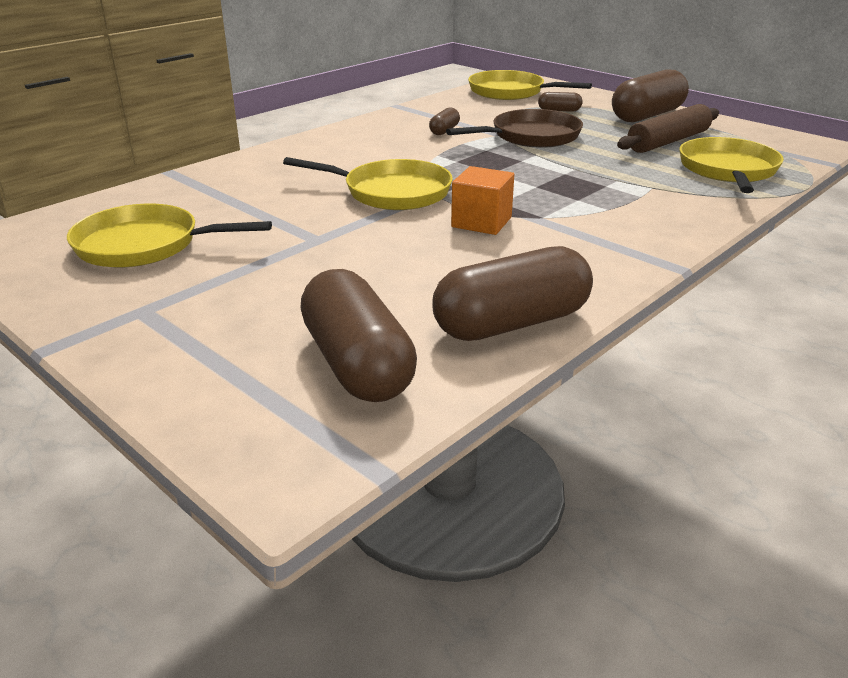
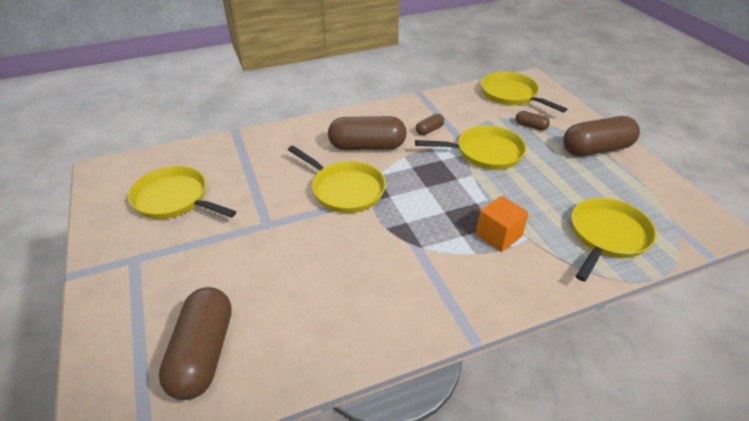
camera: 25 degrees right, 10 degrees up
(481, 222) = (377, 240): orange cube -> orange cube (498, 235)
(511, 323) = (316, 352): brown capsule -> brown capsule (367, 146)
(531, 136) = (485, 152): brown pan -> yellow pan
(668, 141) = (587, 186): brown rolling pin -> none

